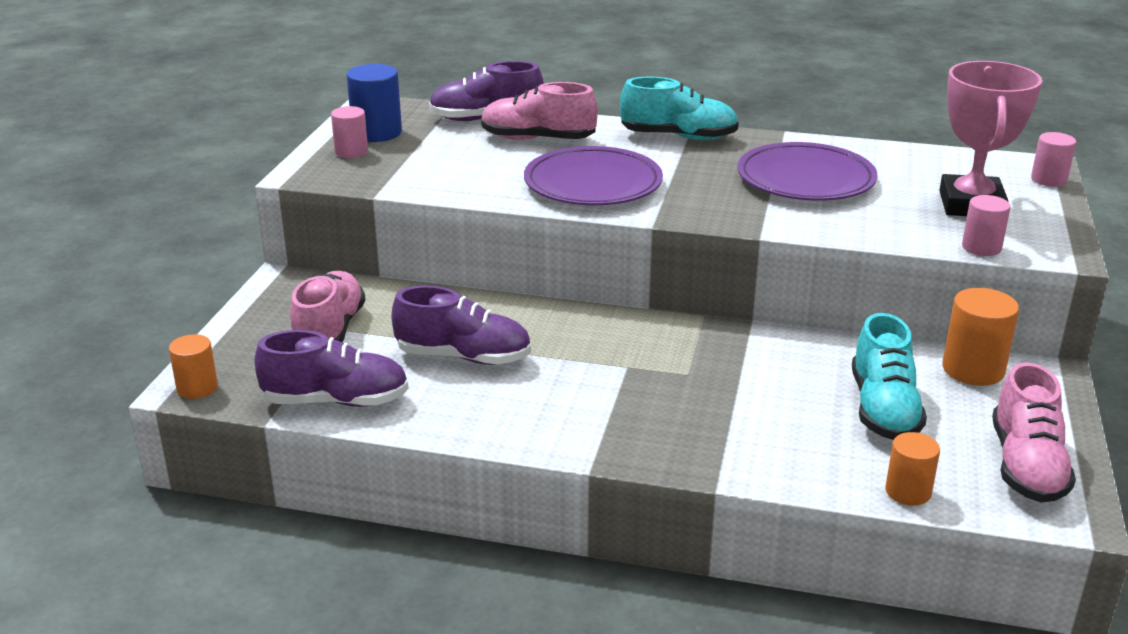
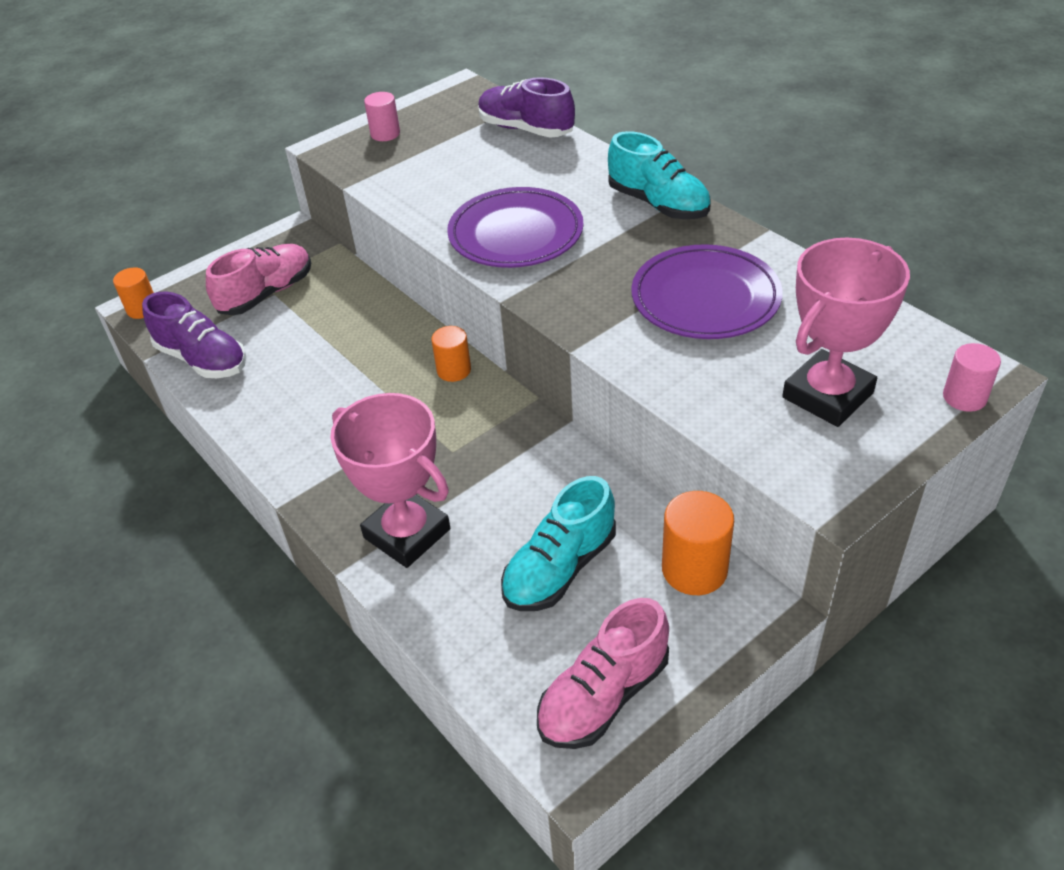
camera: 40 degrees right, 15 degrees up
(377, 133) = (427, 119): blue cylinder -> none
(463, 357) = (320, 357): purple shoe -> none
(537, 139) = (537, 166): pink shoe -> none
(733, 439) = (407, 533): none -> pink trophy
(908, 492) = (472, 660): orange cylinder -> orange cylinder (454, 370)
(981, 247) = (760, 453): pink cylinder -> none

